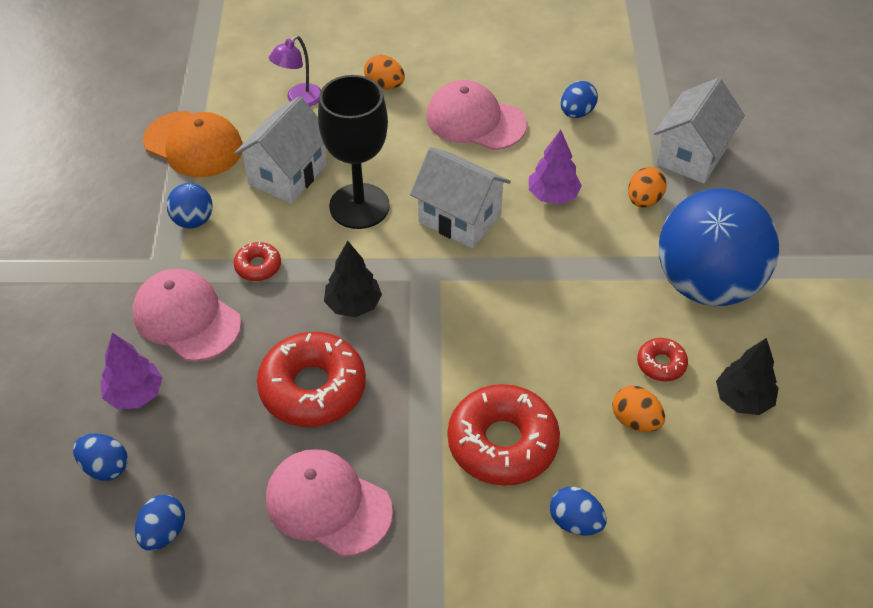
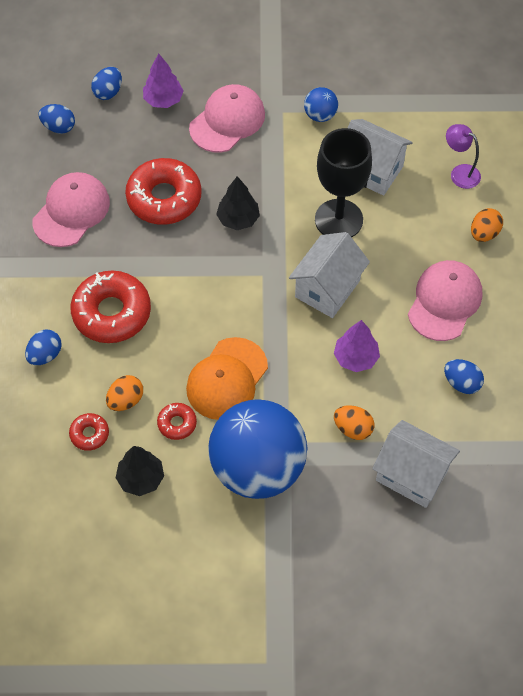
camera: 90 degrees right, 10 degrees up
(193, 145) = (401, 107): orange cap -> orange cap (227, 379)
(258, 266) = (275, 158): red donut -> red donut (89, 434)

